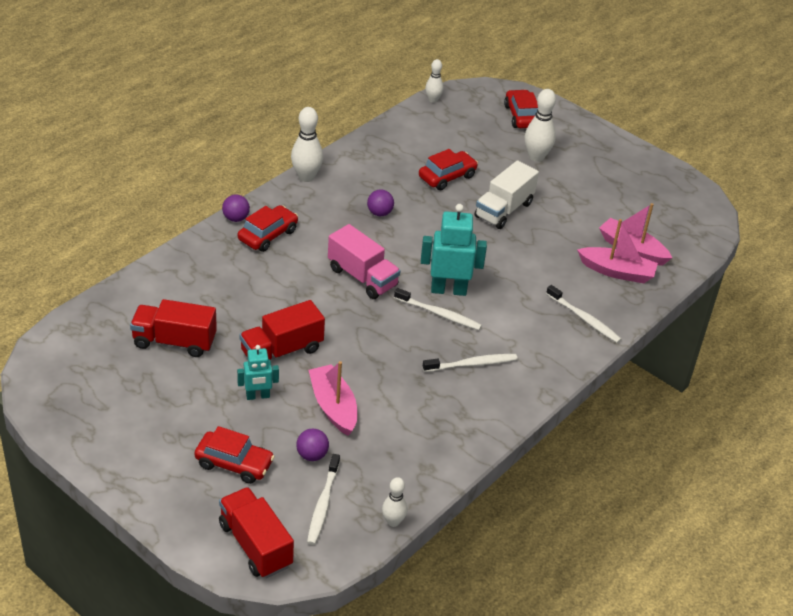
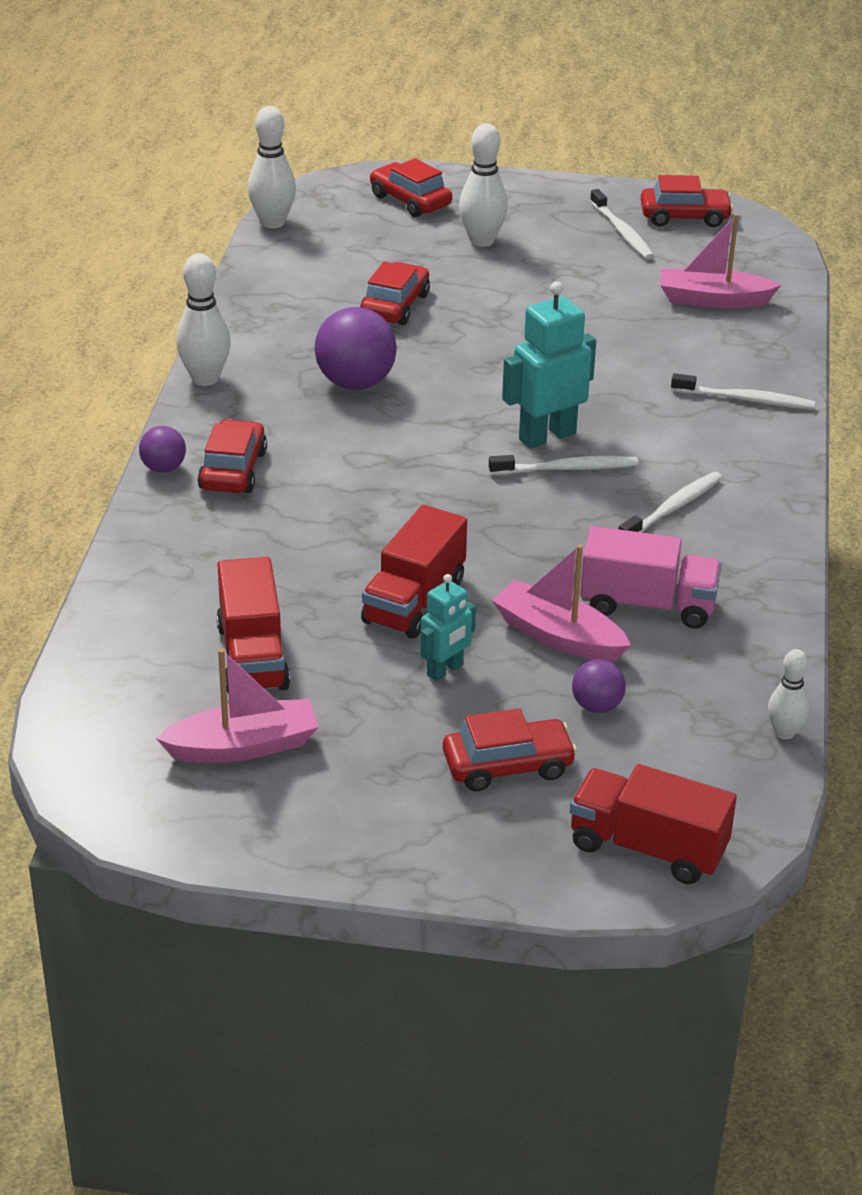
camera: 30 degrees left, 5 degrees down
(174, 341) = (252, 657): red truck -> red truck turned 75 degrees counterclockwise
(323, 504) = (677, 757): white toothbrush -> white toothbrush (622, 232)
(362, 277) = (420, 468): pink truck -> pink truck (647, 605)
(379, 213) = (355, 383): purple ball -> purple ball, size x1.85
(433, 100) = (272, 222): white bowling pin -> white bowling pin, size x1.63
(504, 210) = (510, 316): white truck -> none
(617, 272) = (723, 332): pink boat -> pink boat (243, 746)
(672, 190) = (684, 217): none -> red car

